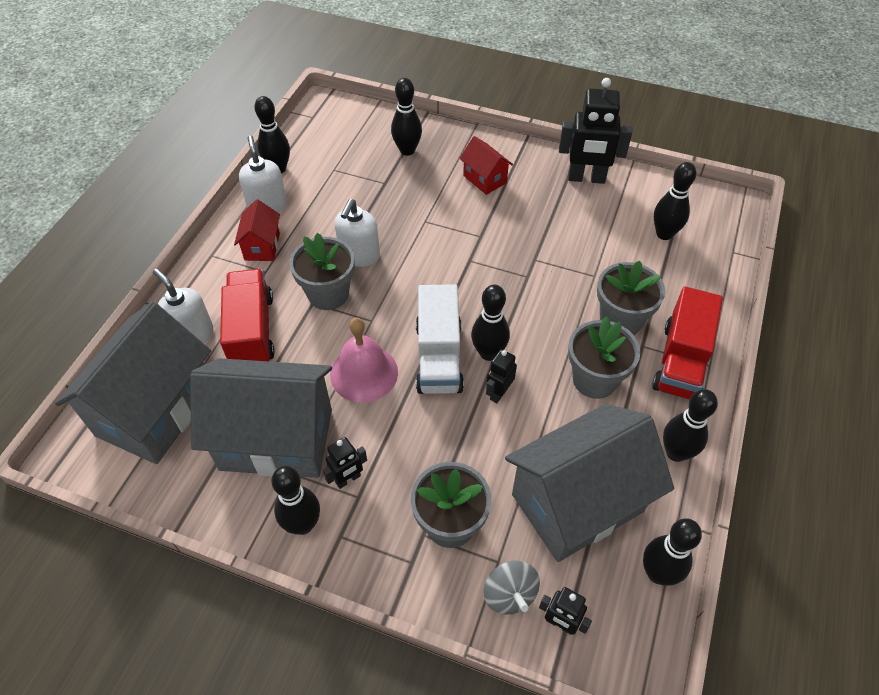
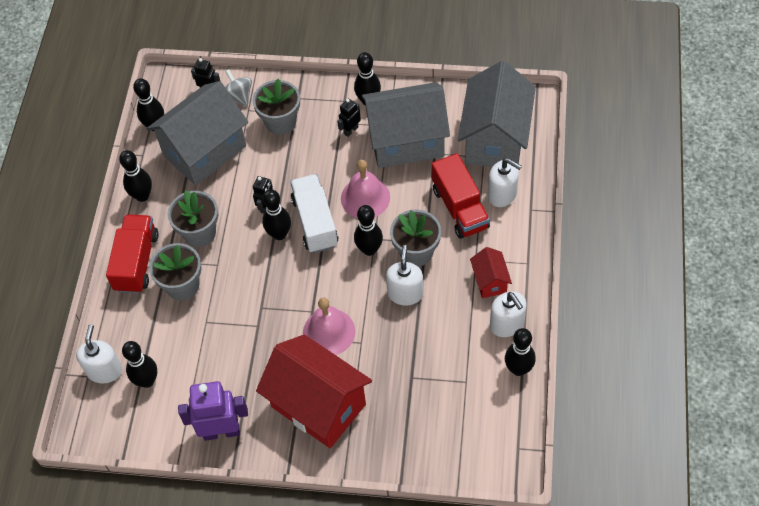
camera: 170 degrees right, 5 degrees up
(407, 150) = (403, 424): black bowling pin -> black bowling pin (369, 249)
(456, 237) = (329, 332): none -> pink bell
(485, 179) = (318, 405): red house -> red house, size x2.18
(586, 178) = (221, 431): black robot -> purple robot
(714, 253) = (104, 370): none -> white soap dispenser

